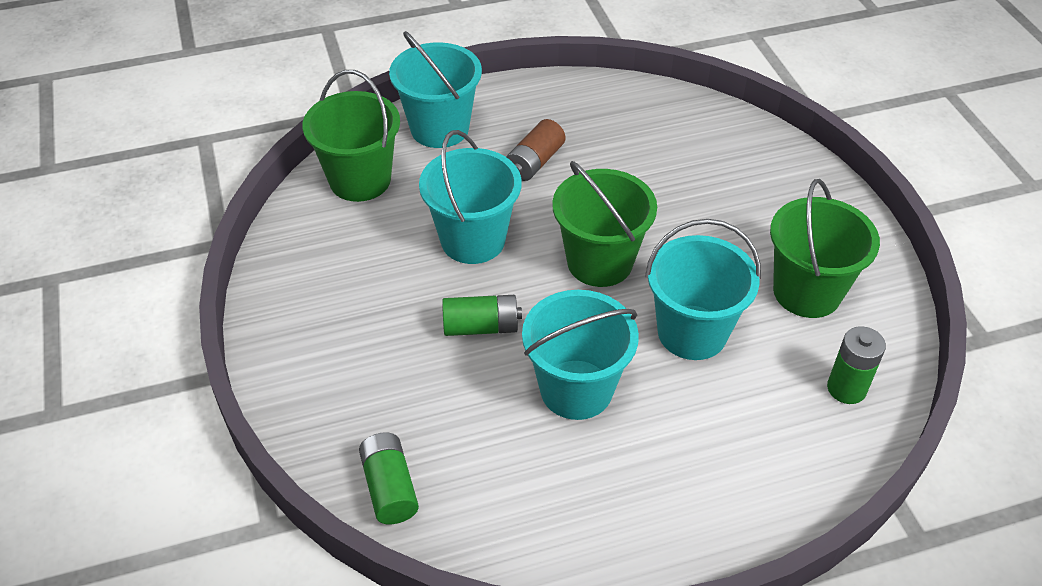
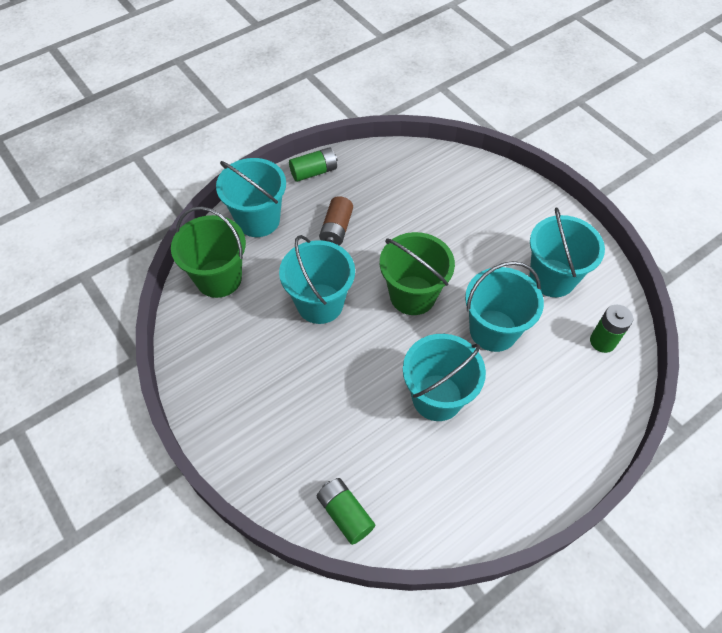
camera: 20 degrees left, 10 degrees up
(481, 326) = (354, 370): green battery -> green battery (314, 172)
(807, 292) = (552, 278): green bucket -> turquoise bucket

